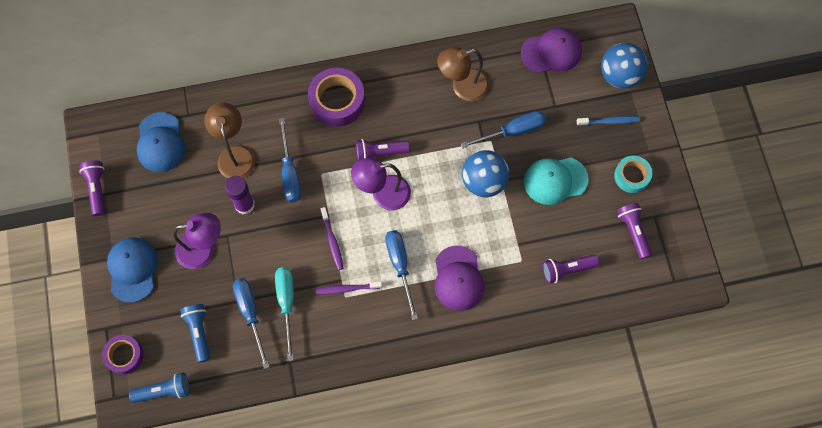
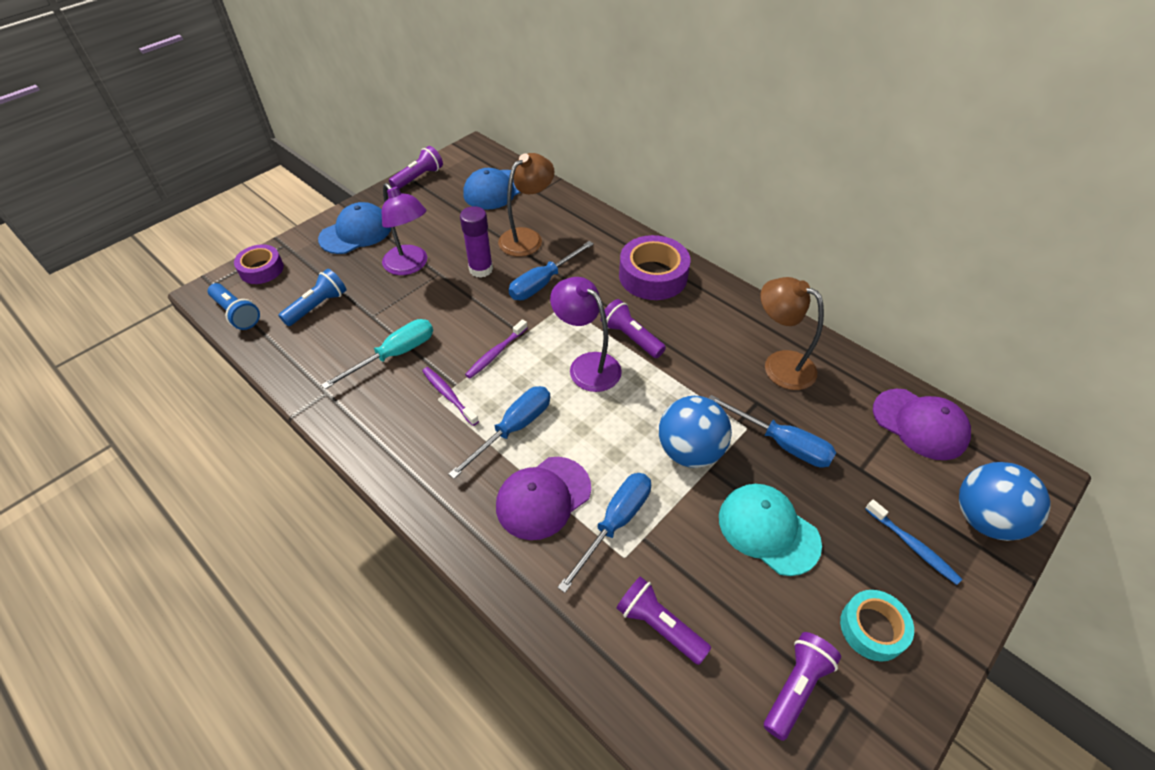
camera: 55 degrees right, 20 degrees down
(250, 314) = (363, 333): blue screwdriver -> blue screwdriver (615, 523)

